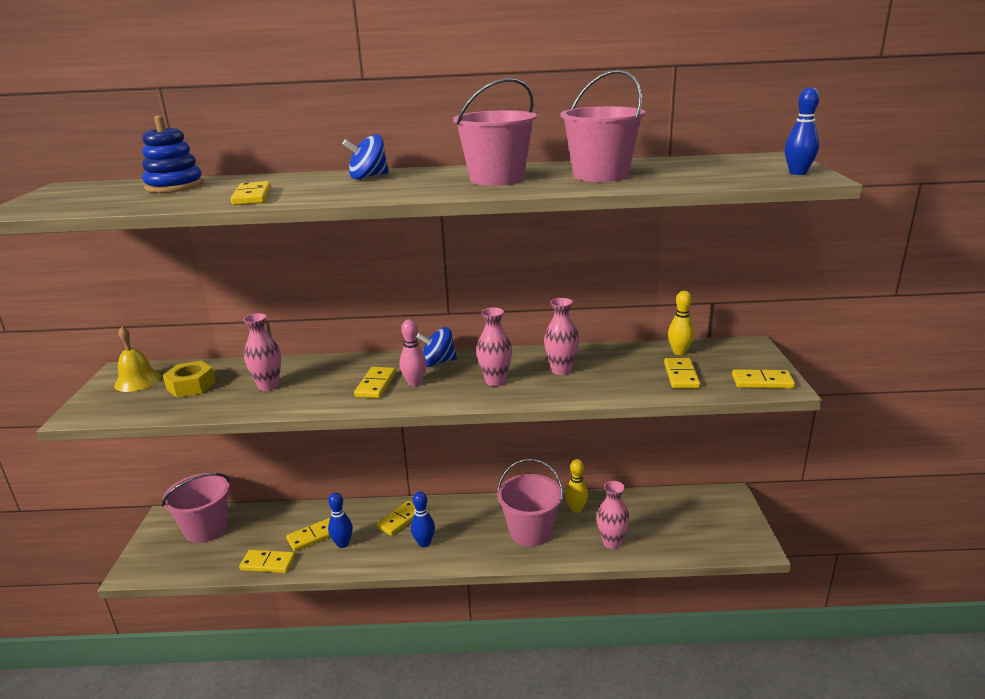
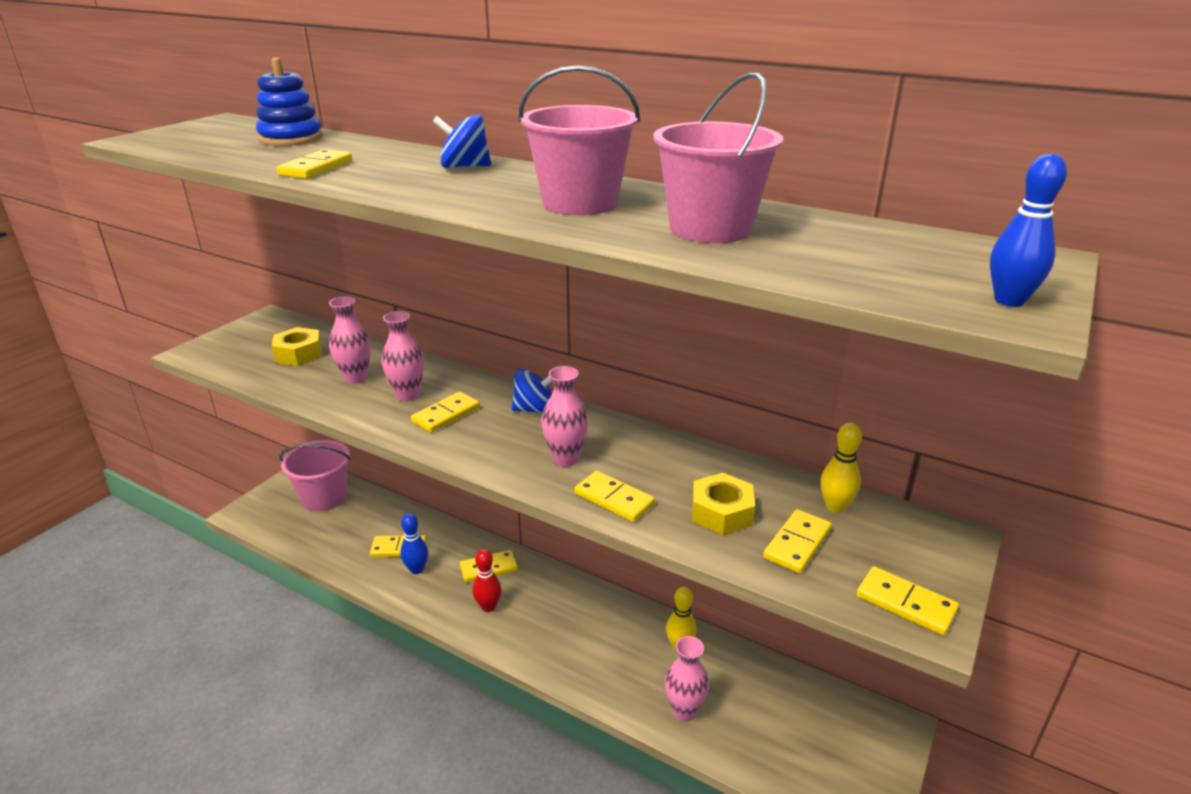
camera: 30 degrees right, 5 degrees up
(137, 381) = (268, 333): yellow bell -> none
(268, 563) = (341, 558): yellow domino -> yellow domino (614, 499)
(414, 383) = (483, 428): pink bowling pin -> none
(424, 543) = (488, 607): blue bowling pin -> red bowling pin
(438, 362) = (535, 410): blue spinning top -> blue spinning top turned 150 degrees clockwise
(530, 531) = (604, 649): pink bucket -> none
(561, 370) = (654, 474): pink vase -> pink vase (407, 395)
(624, 375) = (721, 512): none -> yellow nut

